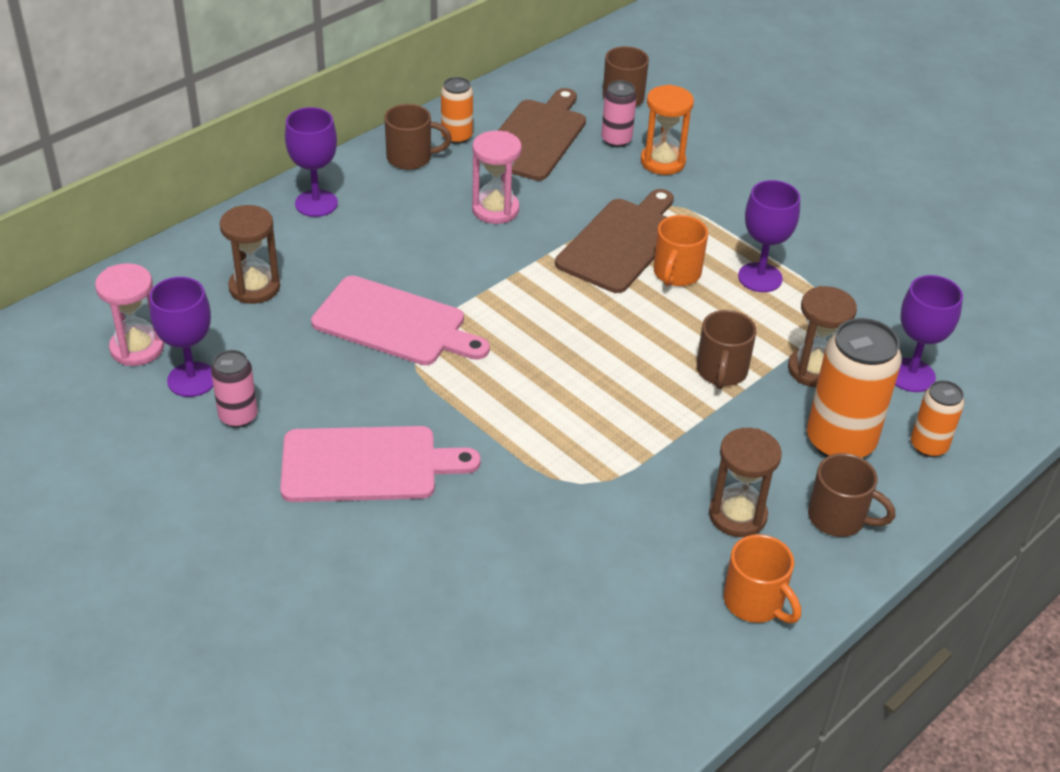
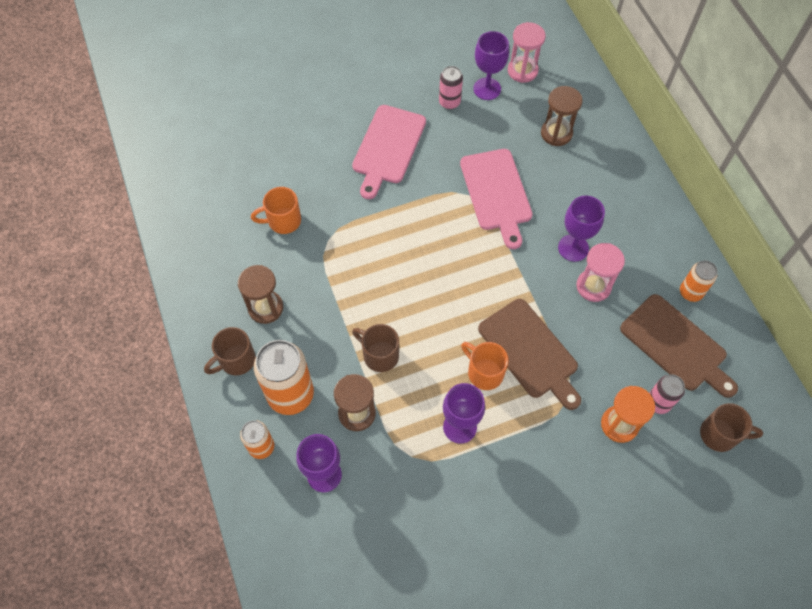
camera: 115 degrees right, 20 degrees up
(316, 203) = (632, 185): purple goblet -> purple goblet (573, 248)
(395, 323) = (496, 193): pink cutting board -> pink cutting board turned 60 degrees counterclockwise
(411, 158) = (670, 254): brown mug -> none
(755, 602) = (206, 288): orange mug -> orange mug (283, 221)

